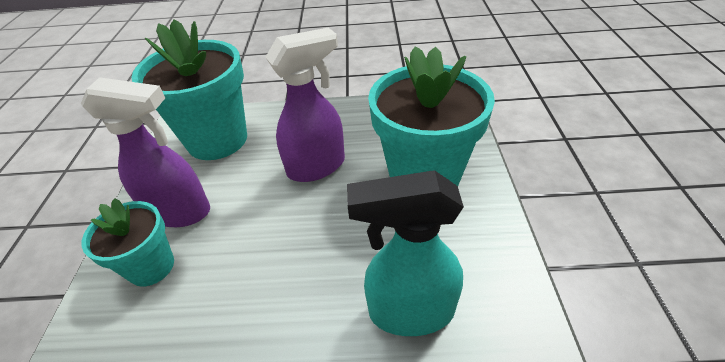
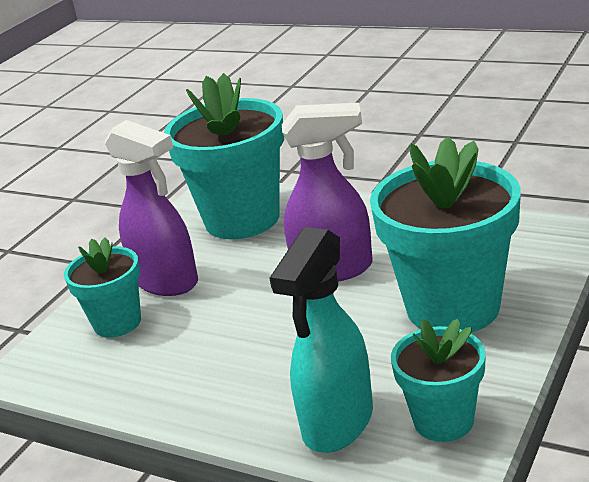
camera: 30 degrees right, 15 degrees down
(410, 311) = (337, 423): turquoise spray bottle -> turquoise spray bottle turned 90 degrees counterclockwise
(487, 279) = (443, 420): none -> turquoise flower pot

